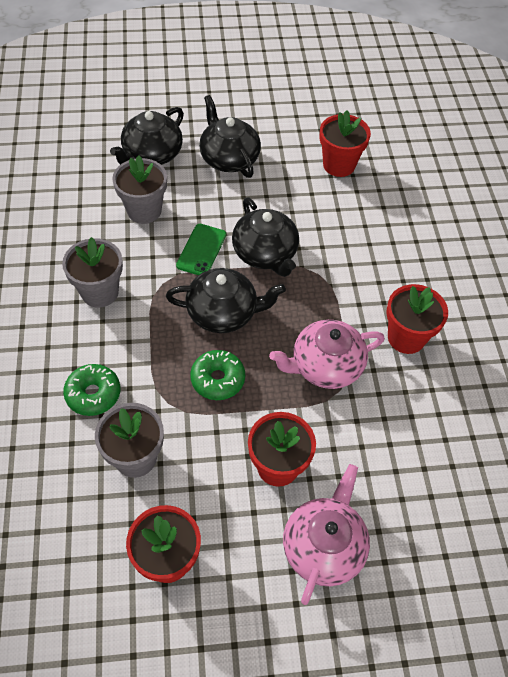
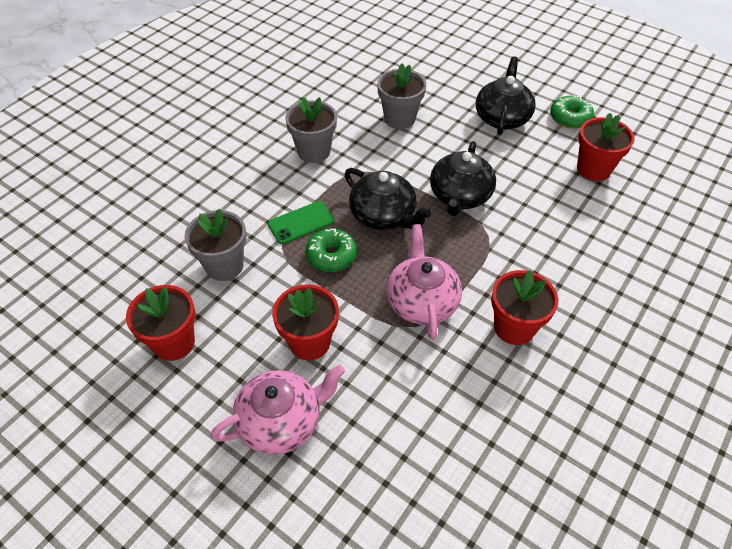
camera: 45 degrees right, 5 degrees down
(93, 394) = (242, 210): green donut -> green donut (570, 118)
(152, 154) = (445, 86): black teapot -> none
(201, 250) = (413, 166): green phone -> green phone (301, 223)
(325, 366) = (422, 301): pink teapot -> pink teapot turned 60 degrees clockwise

